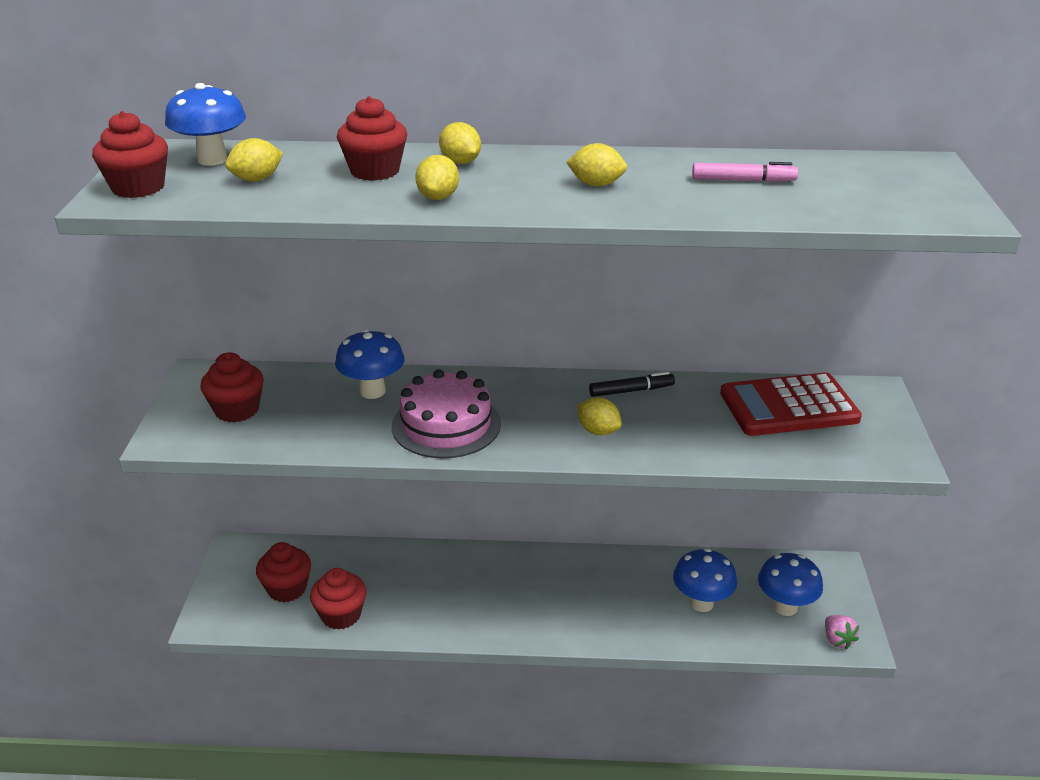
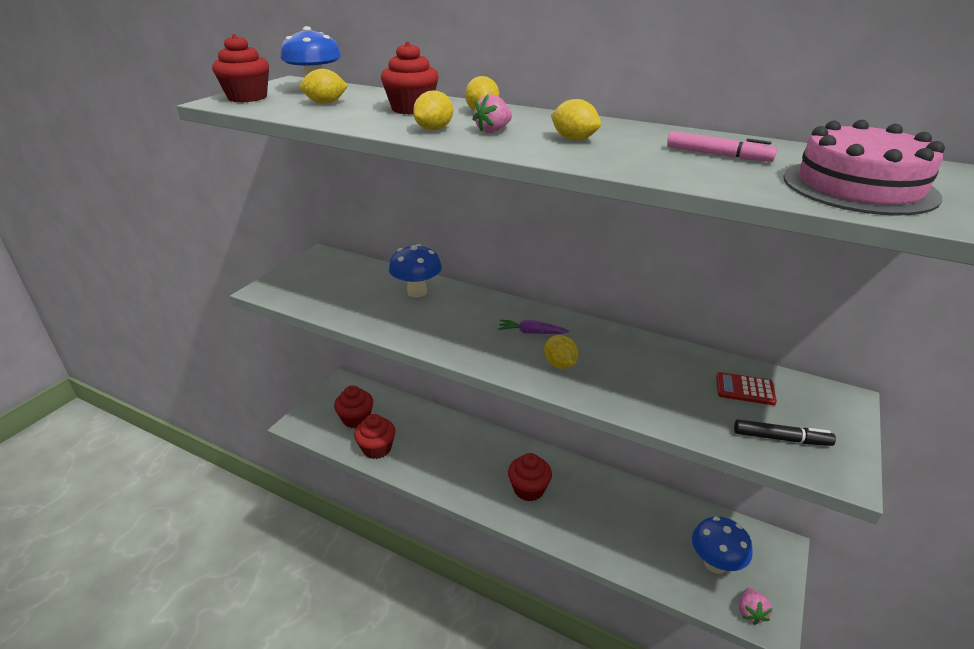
camera: 25 degrees right, 0 degrees up
(237, 410) = (322, 283): red cupcake -> red cupcake (529, 489)
(446, 425) = (448, 328): pink cake -> pink cake (858, 187)
(503, 188) = (493, 131): none -> pink strawberry
(543, 405) = (531, 332): none -> purple carrot
(631, 391) = (609, 340): black marker -> black marker (781, 438)
(701, 603) = (642, 533): blue mushroom -> none
(788, 406) = (745, 389): red calculator -> red calculator, size x0.48

